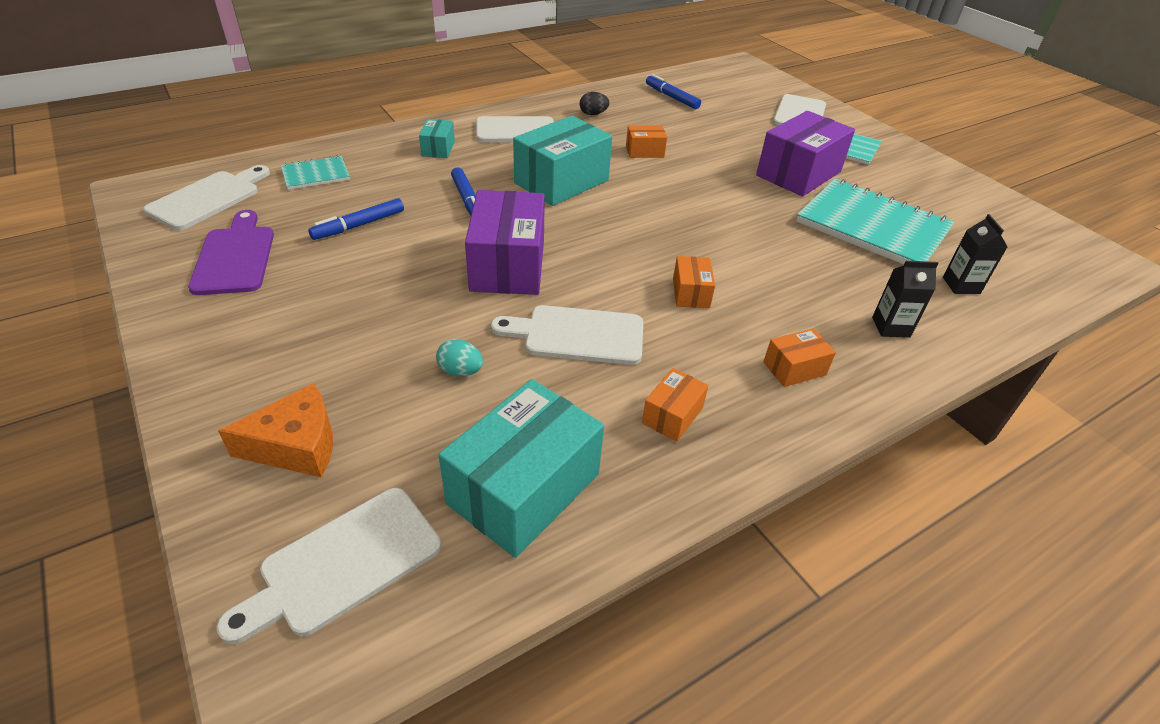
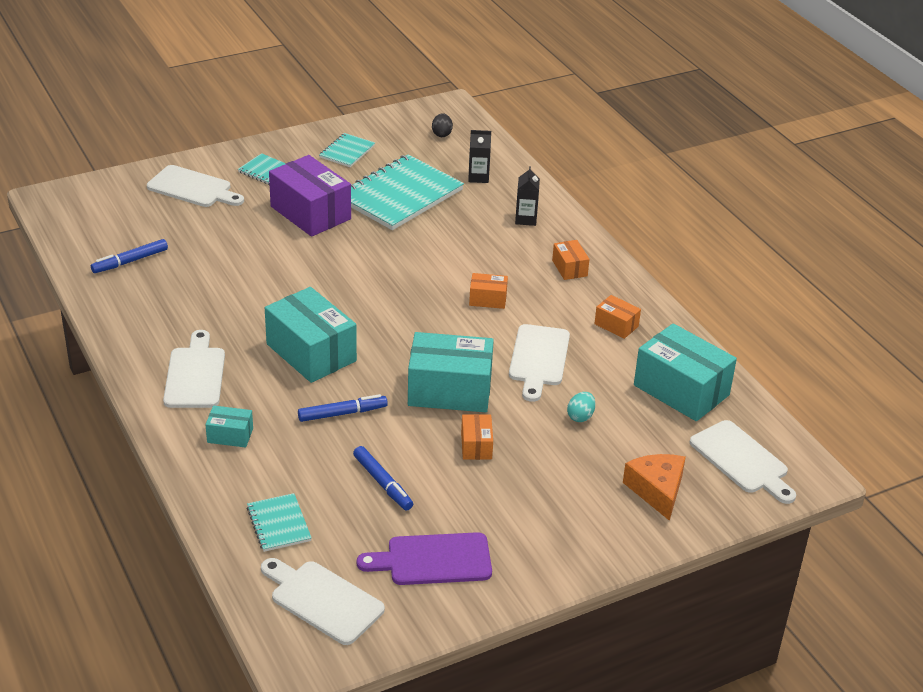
camera: 85 degrees left, 5 degrees down
(508, 265) = (449, 390): purple box -> turquoise box
(593, 114) = (163, 320): black egg -> black egg (441, 134)
(644, 151) = (256, 295): orange box -> orange box (476, 446)
(933, 191) = (347, 152): none -> turquoise notebook

